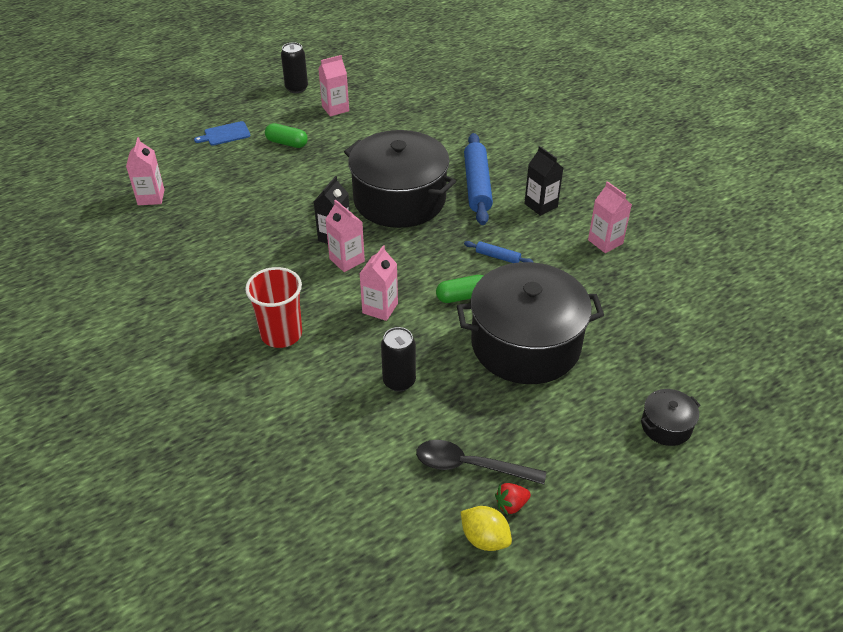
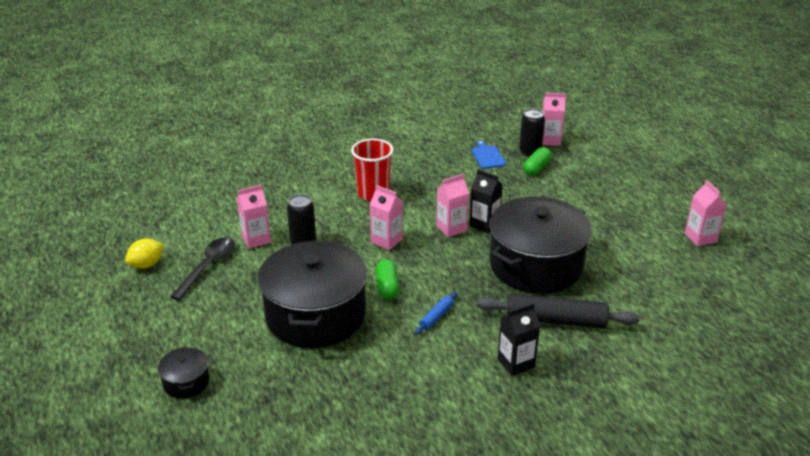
camera: 100 degrees right, 10 degrees down
(225, 134) = (645, 173): blue cutting board -> blue cutting board (487, 156)
(287, 143) = (632, 206): green capsule -> green capsule (536, 168)
(296, 88) = (738, 215): black can -> black can (530, 152)
(477, 185) = (555, 320): blue rolling pin -> black rolling pin
(511, 505) = (164, 280): red strawberry -> none
(605, 242) = (443, 402): pink carton -> pink carton (256, 239)

